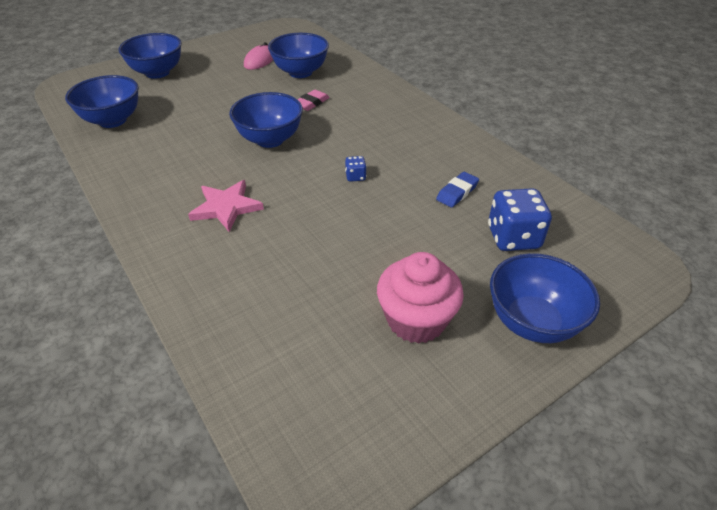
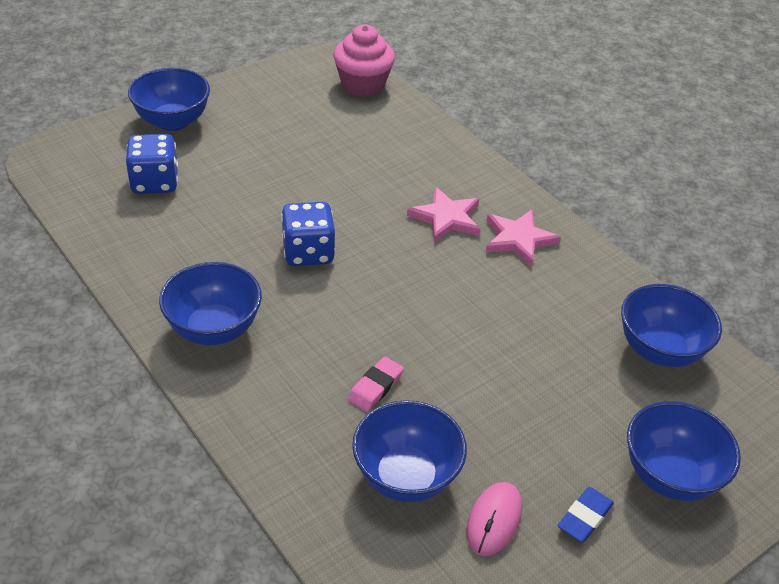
camera: 175 degrees right, 0 degrees up
(168, 190) = (518, 239): none -> pink star
(270, 140) = (423, 311): blue bowl -> blue bowl (214, 329)
(355, 177) = (308, 252): blue dice -> blue dice, size x2.13
(416, 320) = (264, 125): pink cupcake -> pink cupcake (363, 84)
(457, 192) = (193, 230): blue eraser -> blue eraser (584, 517)

